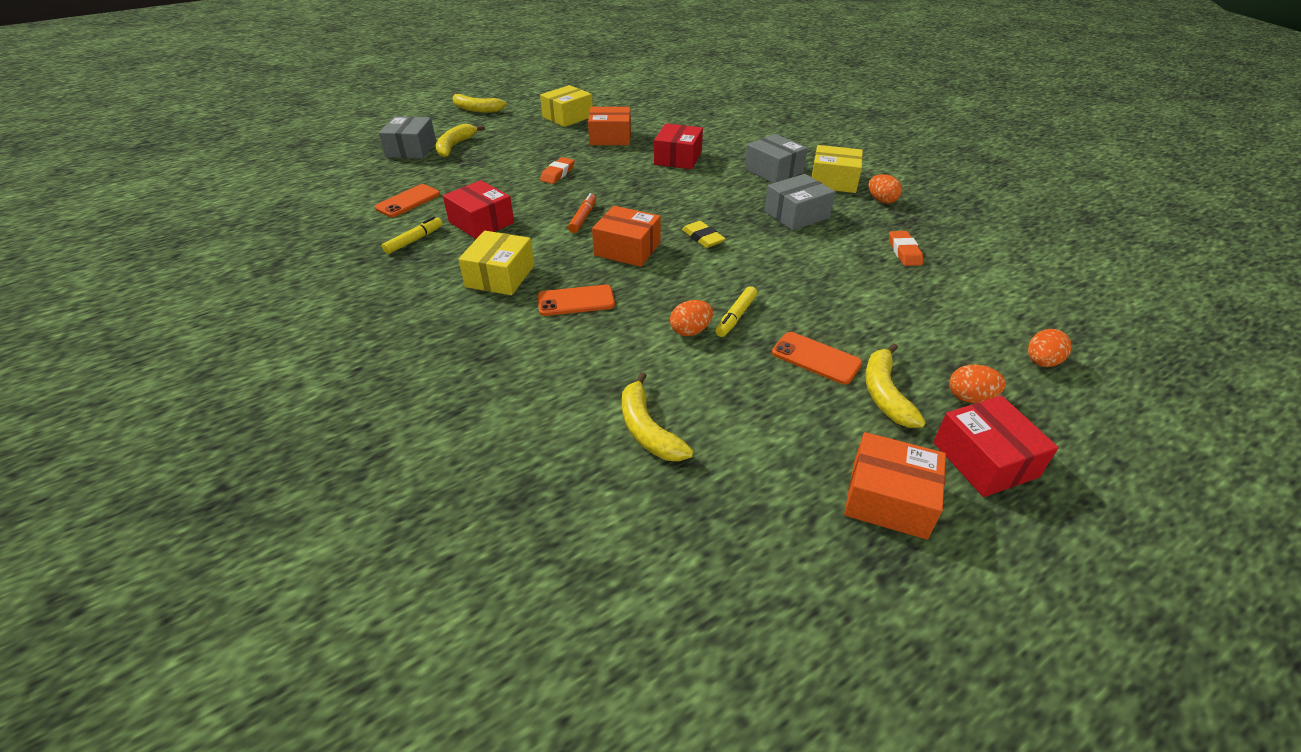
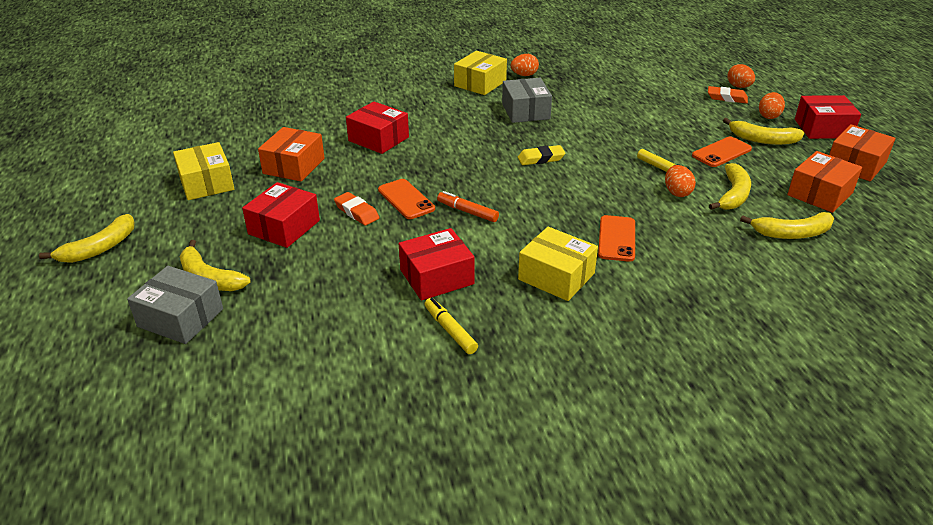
camera: 70 degrees left, 5 degrees down
(408, 201) = (344, 330): orange phone -> orange phone (406, 199)
(524, 154) = (284, 227): none -> red box
(627, 249) = (540, 198): orange box -> orange box (820, 194)
(712, 374) = (733, 195): none -> yellow banana
(773, 171) = (442, 102): grey box -> none
(904, 252) = (602, 88): orange eraser -> orange eraser (727, 98)

